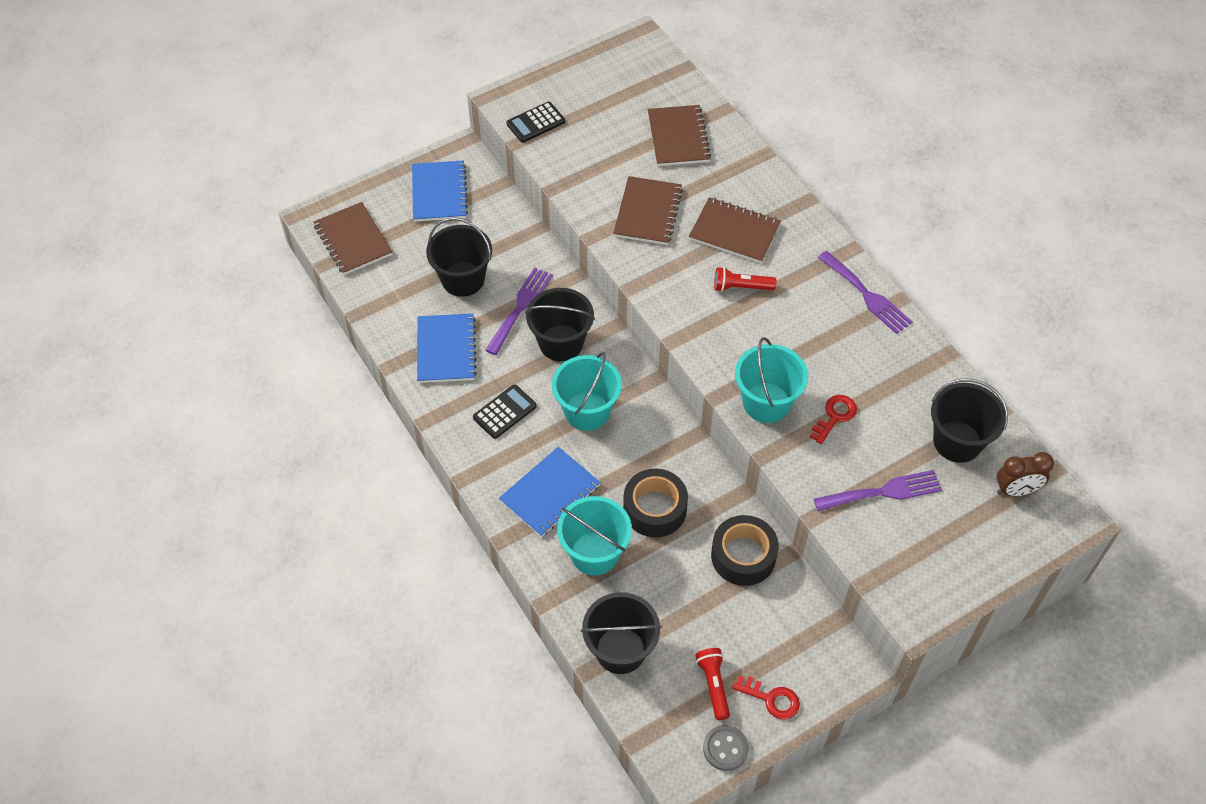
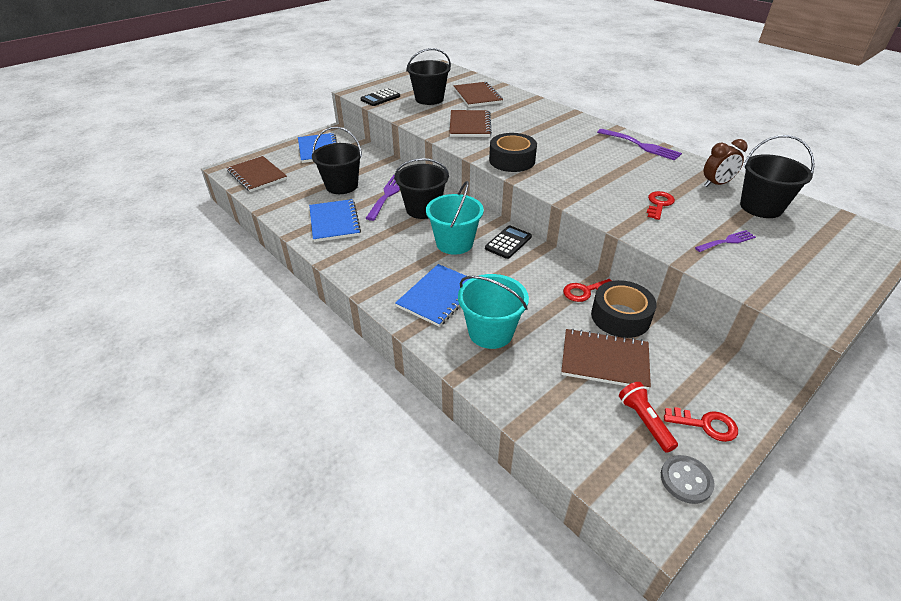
camera: 10 degrees left, 15 degrees down
(504, 412) = (388, 251): black calculator -> black calculator (508, 242)
(620, 650) = (541, 405): black bucket -> black bucket (429, 99)
(655, 509) = (531, 295): black tape -> black tape (512, 160)
(717, 513) = (584, 291): none -> red key
(734, 232) = (533, 128): brown notebook -> brown notebook (604, 360)
(741, 287) = (551, 150): red flashlight -> none
(766, 402) = (602, 202): turquoise bucket -> none
(883, 492) = (727, 241): purple fork -> purple fork, size x0.63
(1016, 490) = (828, 228): brown clock -> brown clock (716, 184)

